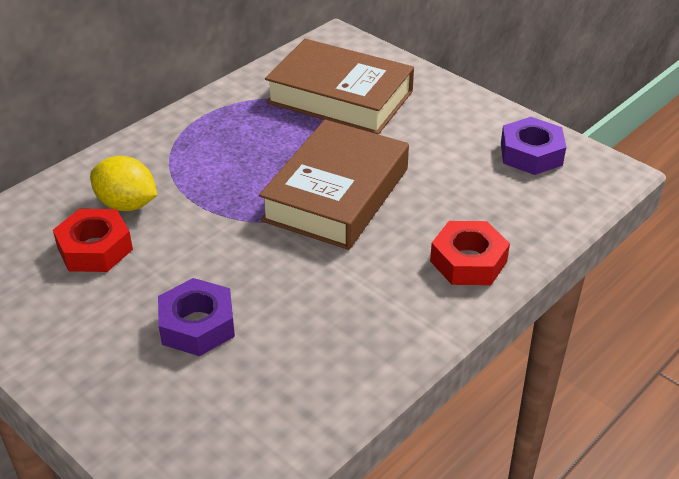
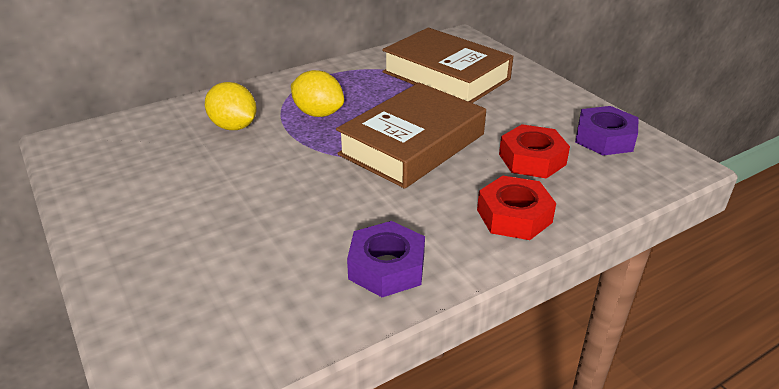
camera: 15 degrees right, 5 degrees down
(95, 249) = (191, 154): red nut -> red nut (532, 159)
(197, 325) = (242, 226): purple nut -> purple nut (386, 267)
(216, 171) = (318, 113): none -> yellow lemon

